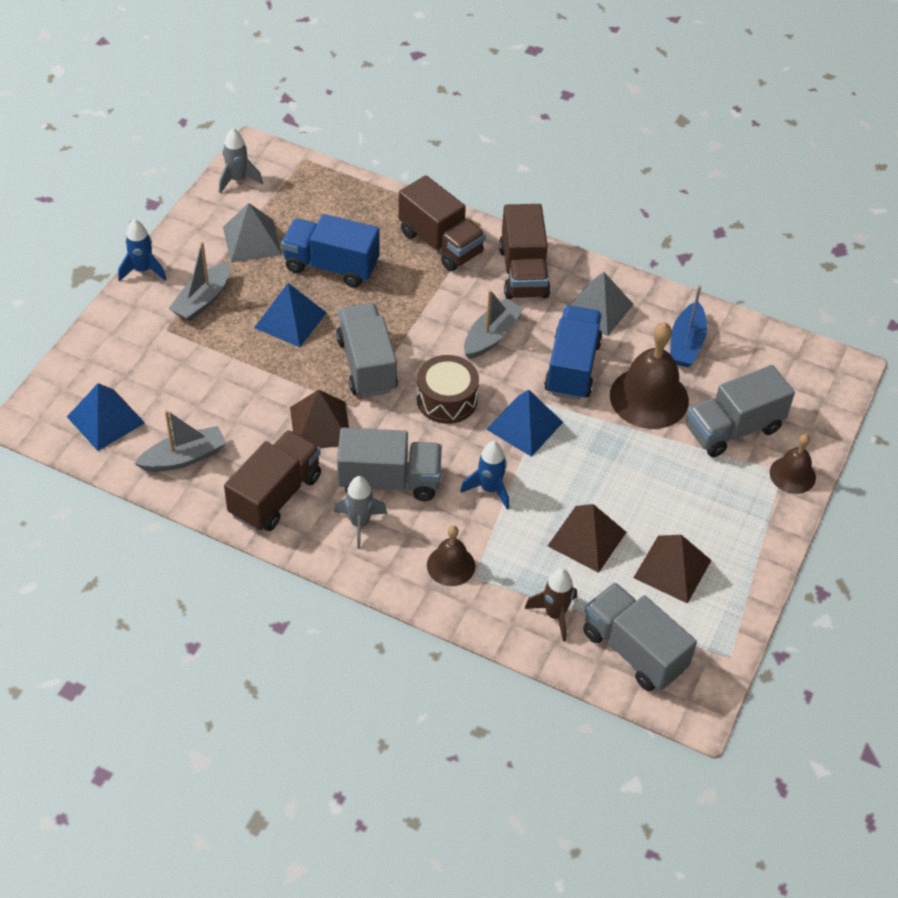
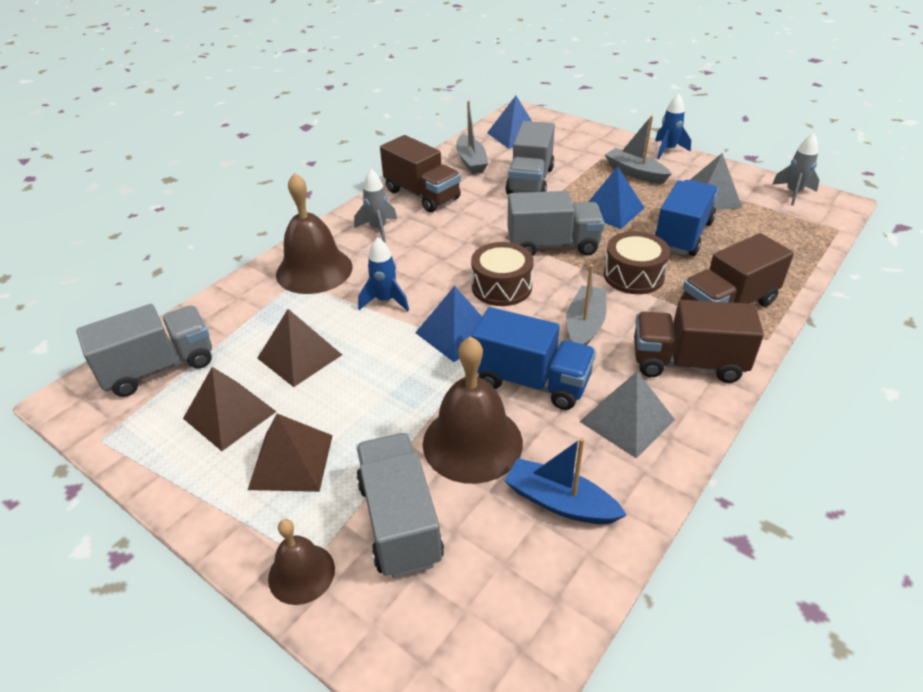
camera: 105 degrees right, 10 degrees down
(320, 425) = (487, 218): brown pyramid -> brown pyramid (291, 461)
(389, 481) = (416, 247): grey truck -> grey truck (530, 181)
(408, 303) = (633, 275): none -> brown drum
(451, 565) = (314, 270): brown bell -> brown bell, size x1.77
(491, 336) = (585, 325): grey boat -> grey boat turned 120 degrees counterclockwise
(555, 615) = (229, 322): brown rocket -> none

